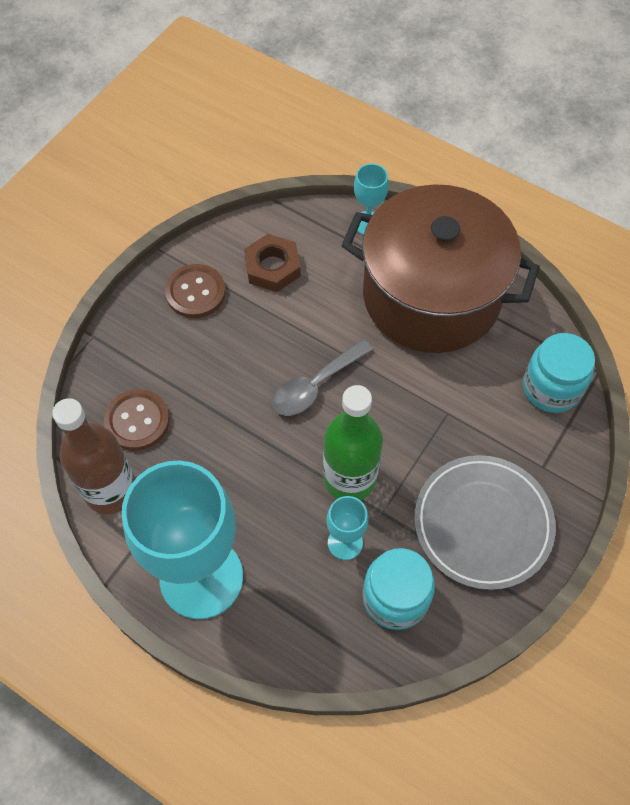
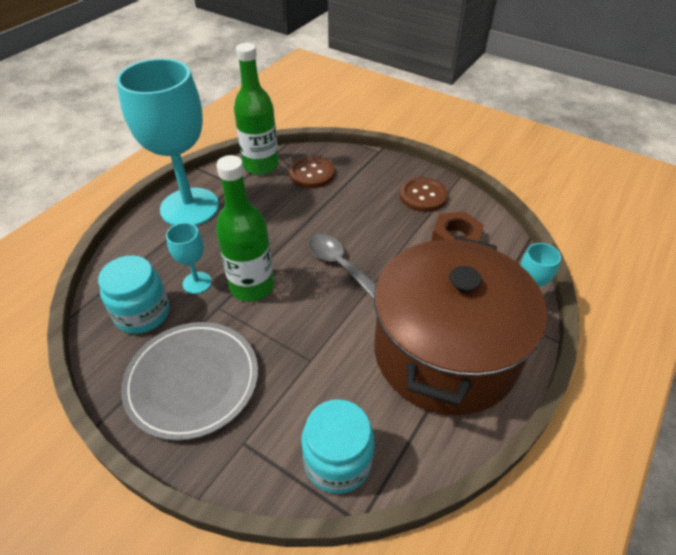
camera: 90 degrees right, 15 degrees down
(110, 490) = (261, 165): brown bottle -> green bottle

